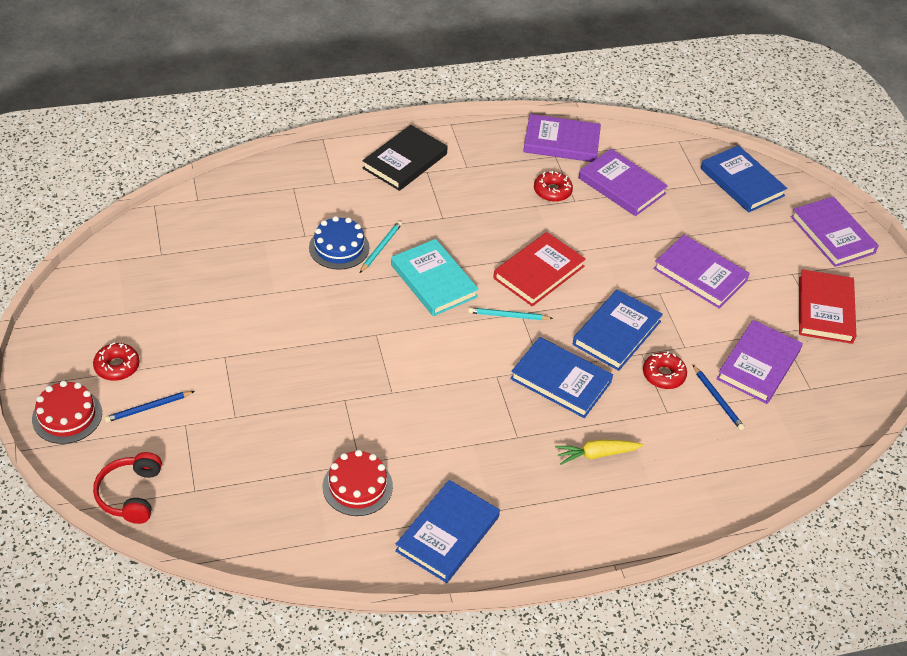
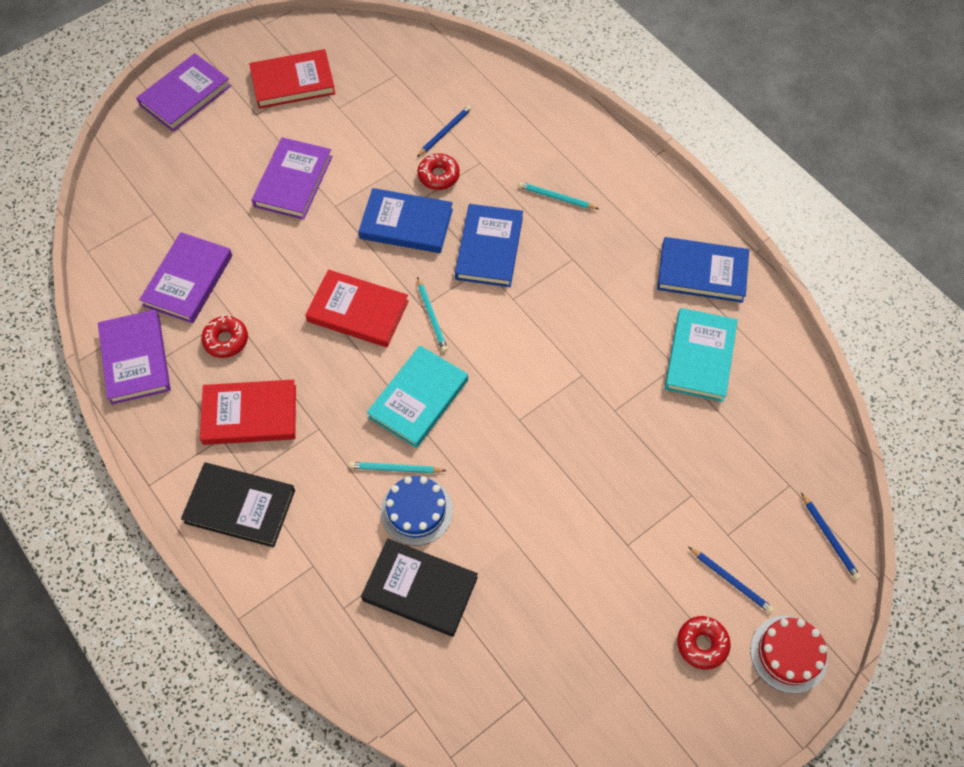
camera: 110 degrees left, 15 degrees up
(130, 494) = (829, 538): red headphones -> blue pencil
(278, 229) = (420, 589): none -> black book
(357, 486) = (700, 357): red cake -> turquoise book
(477, 186) = (250, 414): none -> red book
(596, 454) = (556, 197): yellow carrot -> turquoise pencil
(742, 182) = (135, 180): blue book -> none
(758, 365) = (388, 114): purple book -> none

